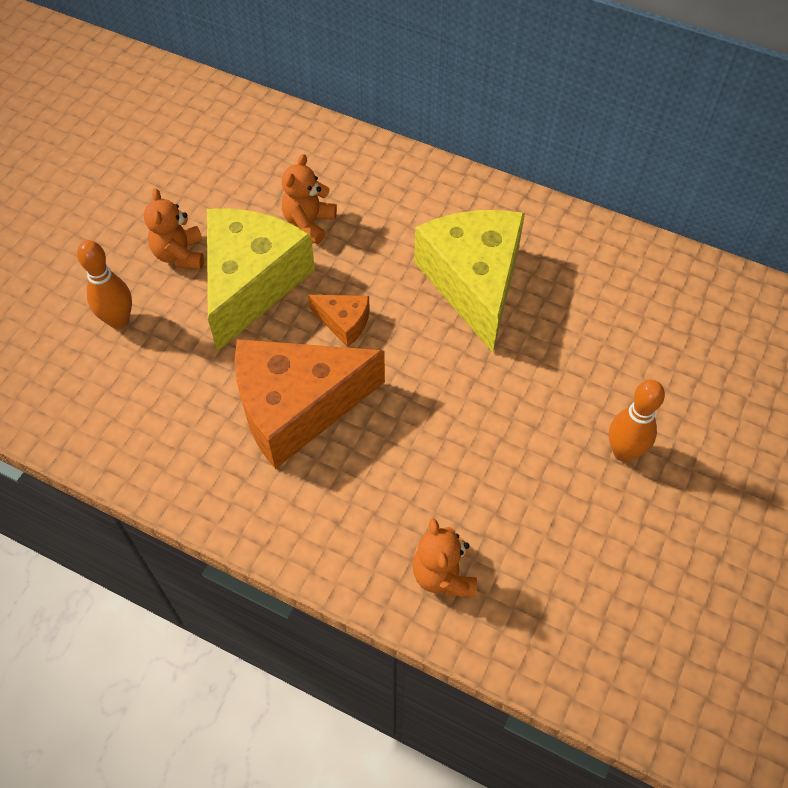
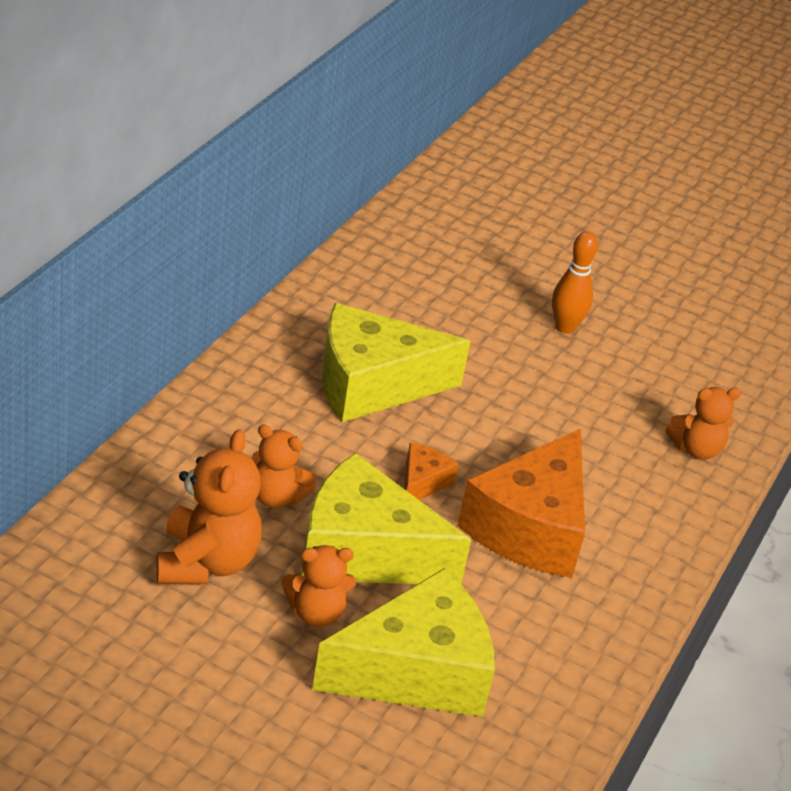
camera: 95 degrees left, 20 degrees down
(119, 320) = (416, 671): orange bowling pin -> yellow cheese
(229, 187) = (206, 562): none -> orange teddy bear
(297, 407) = (530, 527): orange cheese -> orange cheese turned 45 degrees clockwise

